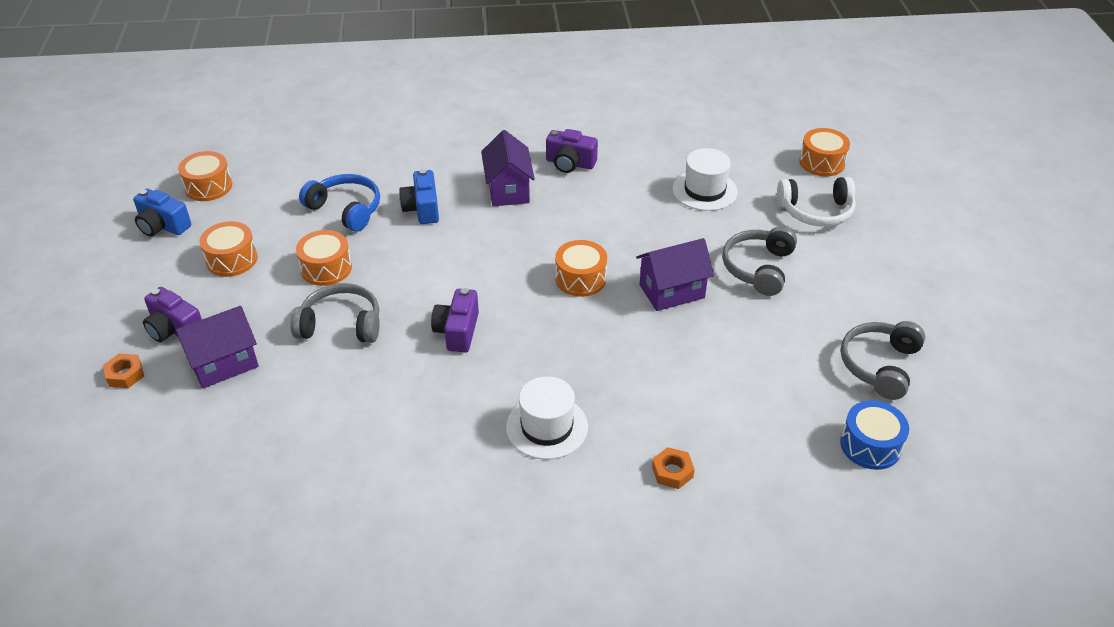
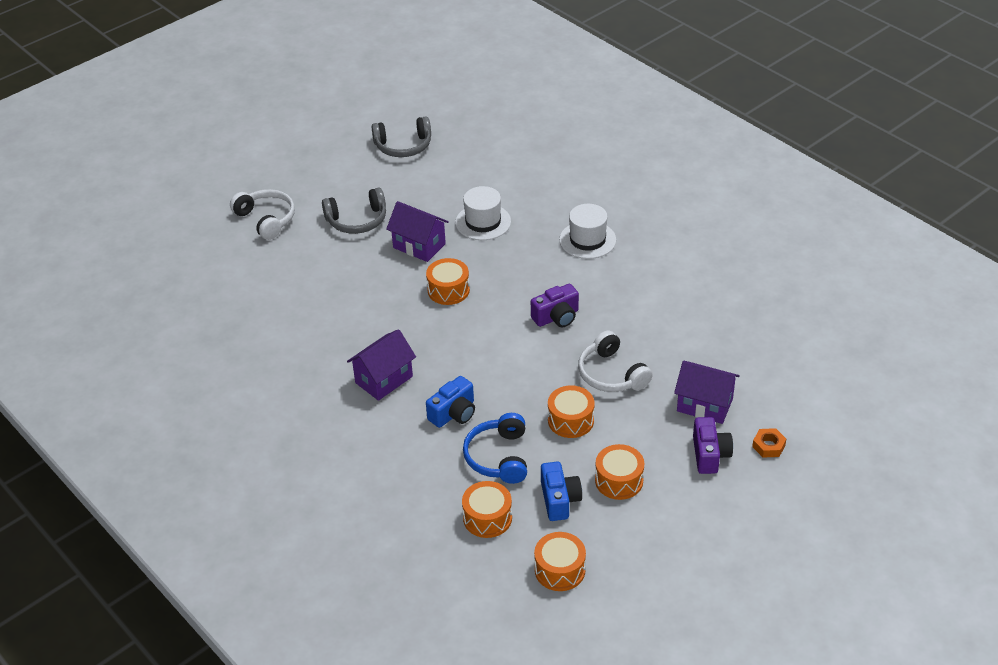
camera: 125 degrees left, 0 degrees up
(163, 226) = (632, 557): blue camera -> blue camera (559, 500)
(341, 325) = (611, 374): grey headphones -> white headphones
(570, 163) = (316, 365): purple camera -> none
(672, 472) = (565, 183): orange nut -> none
(704, 190) = (288, 279): white hat -> white hat (483, 222)
(822, 162) = (197, 238): orange drum -> orange drum (487, 518)
(870, 445) = (471, 130): blue drum -> none

